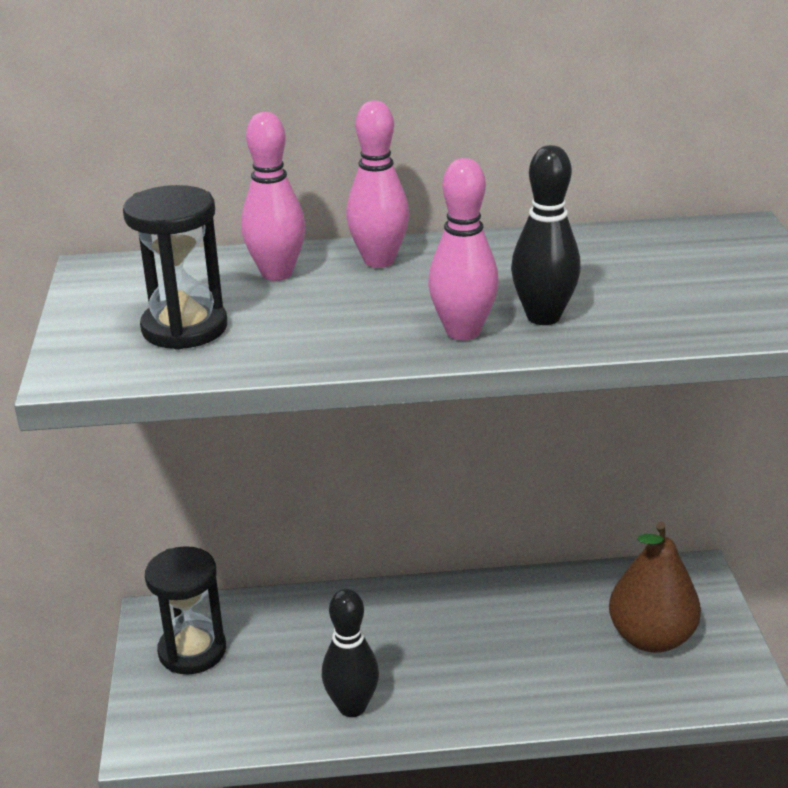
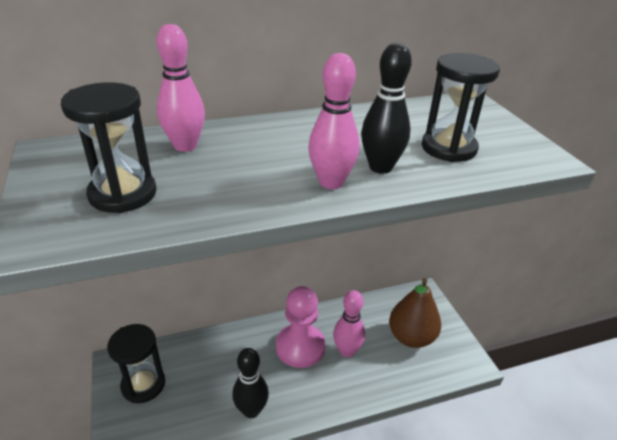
camera: 15 degrees left, 5 degrees up
(379, 261) = (255, 133): pink bowling pin -> pink bowling pin (347, 351)
(452, 629) = (300, 347): none -> pink pawn
(662, 297) = (448, 148): none -> black hourglass

